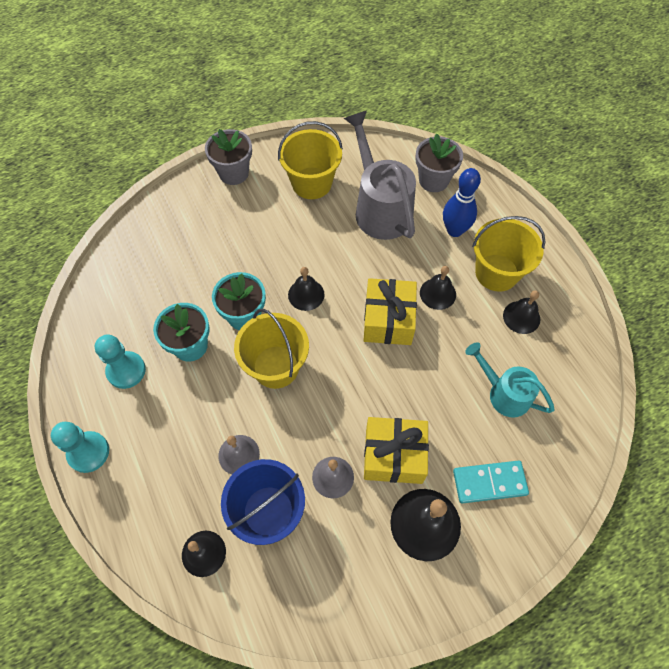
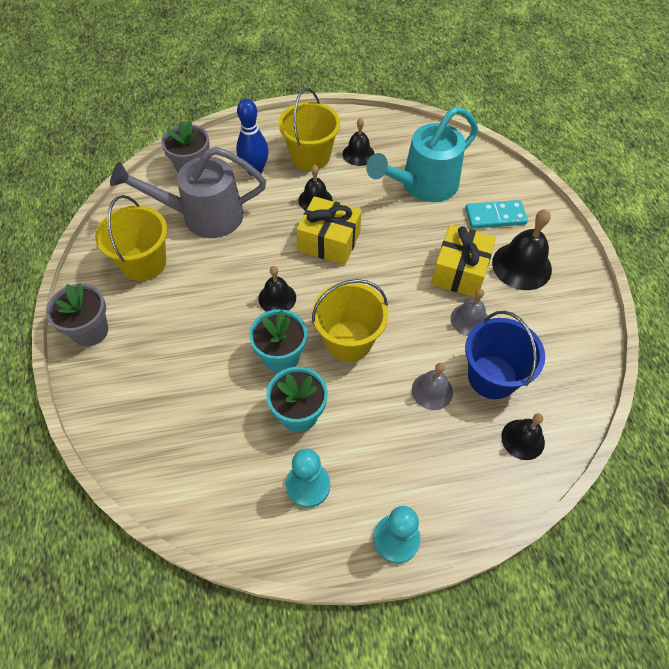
camera: 75 degrees left, 5 degrees down
(489, 482) = (495, 216): turquoise domino -> turquoise domino turned 75 degrees clockwise
(503, 393) = (423, 185): turquoise watering can -> turquoise watering can, size x1.63

